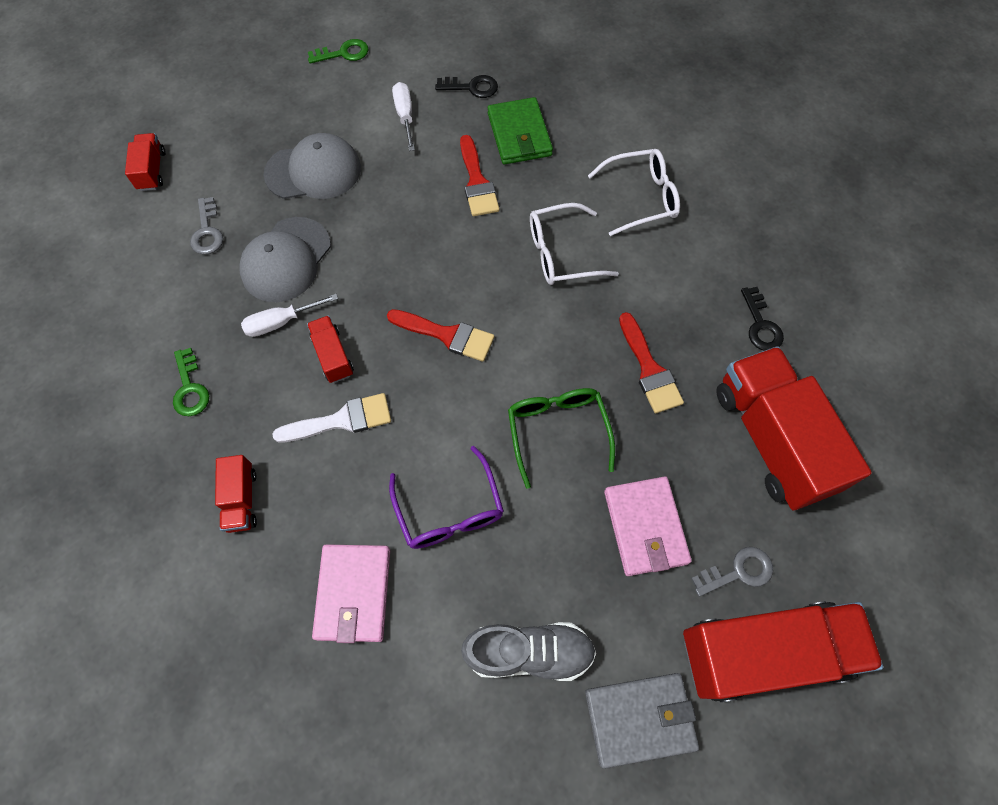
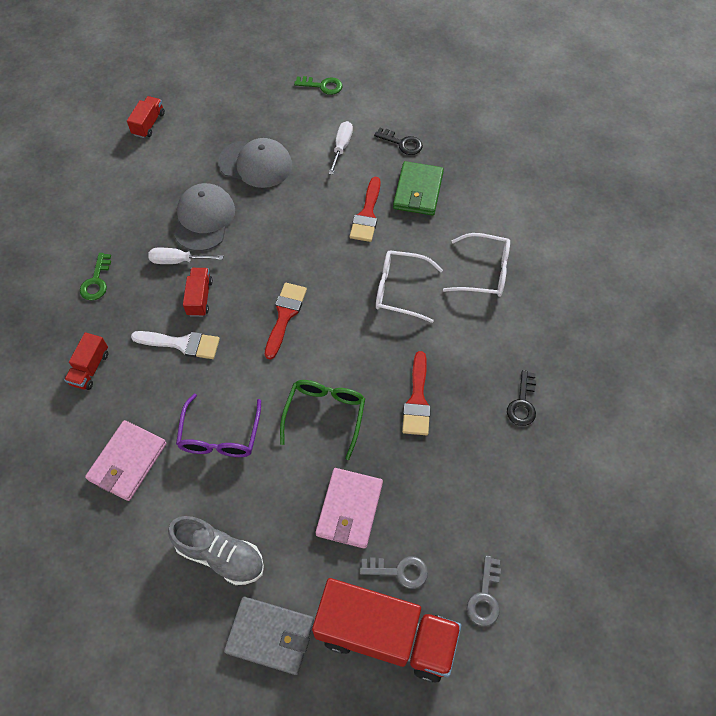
camera: 25 degrees right, 5 degrees down
(207, 231) = (162, 179): grey key -> grey key (485, 596)
(286, 260) = (204, 219): grey cap -> grey cap turned 135 degrees clockwise
(447, 335) = (285, 315): red brush -> red brush turned 120 degrees counterclockwise
(772, 439) = (481, 490): red truck -> none

